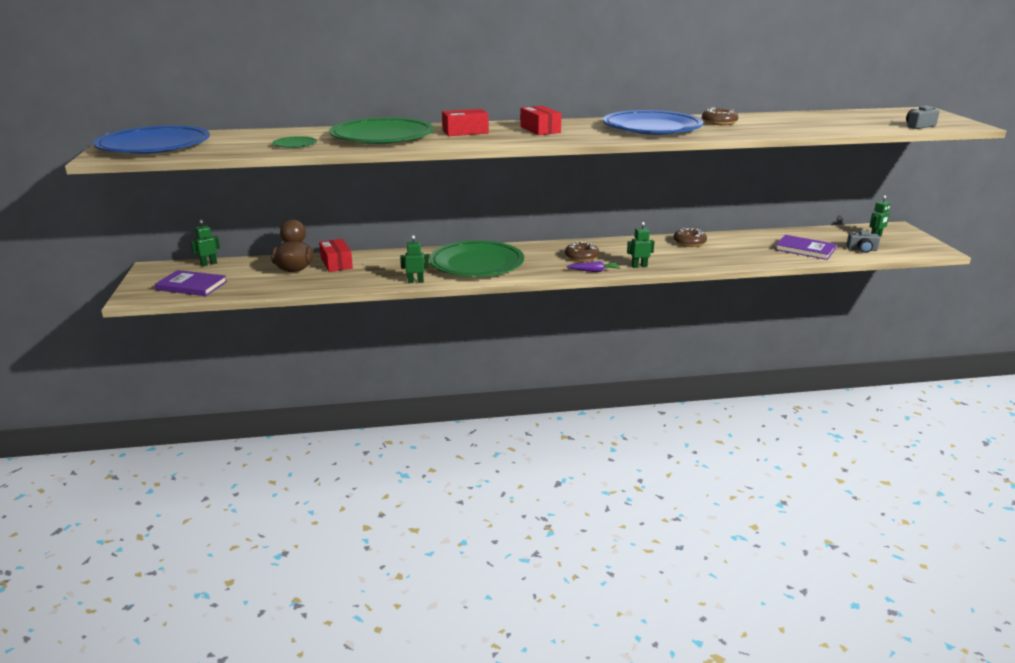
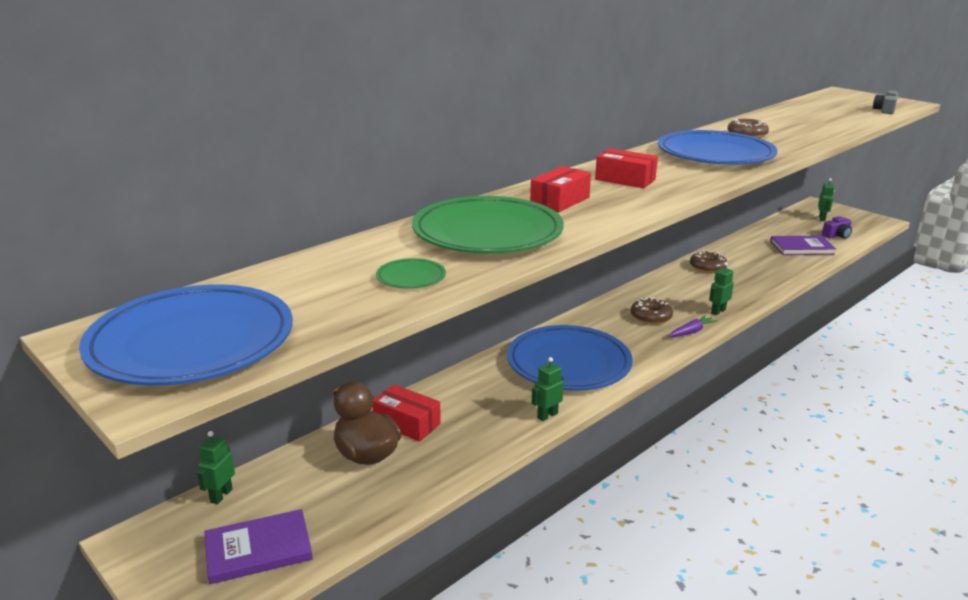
camera: 35 degrees left, 0 degrees up
(477, 264) = (568, 363): green plate -> blue plate
(862, 249) = (837, 235): grey camera -> purple camera

